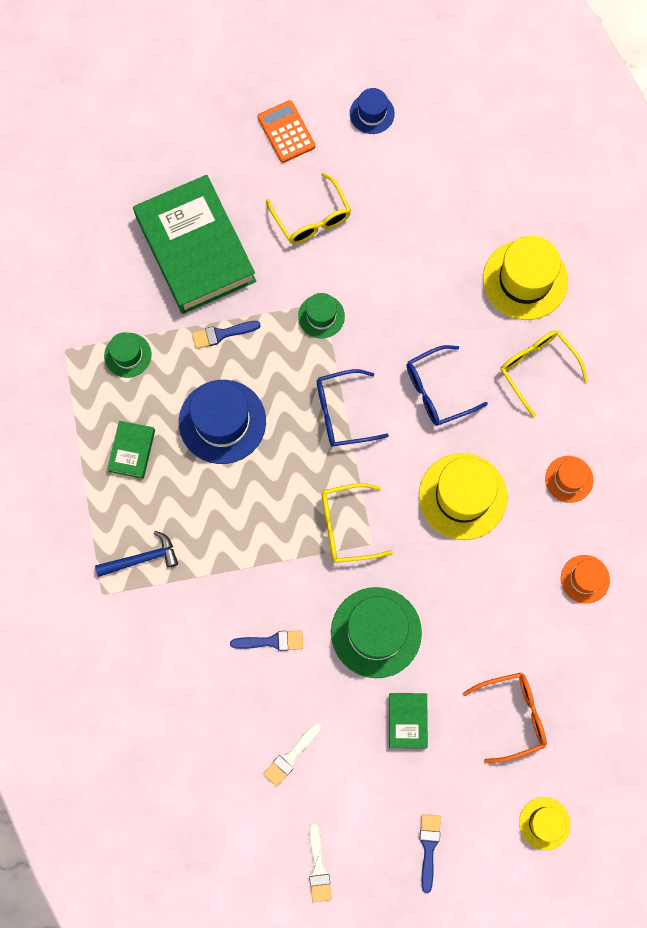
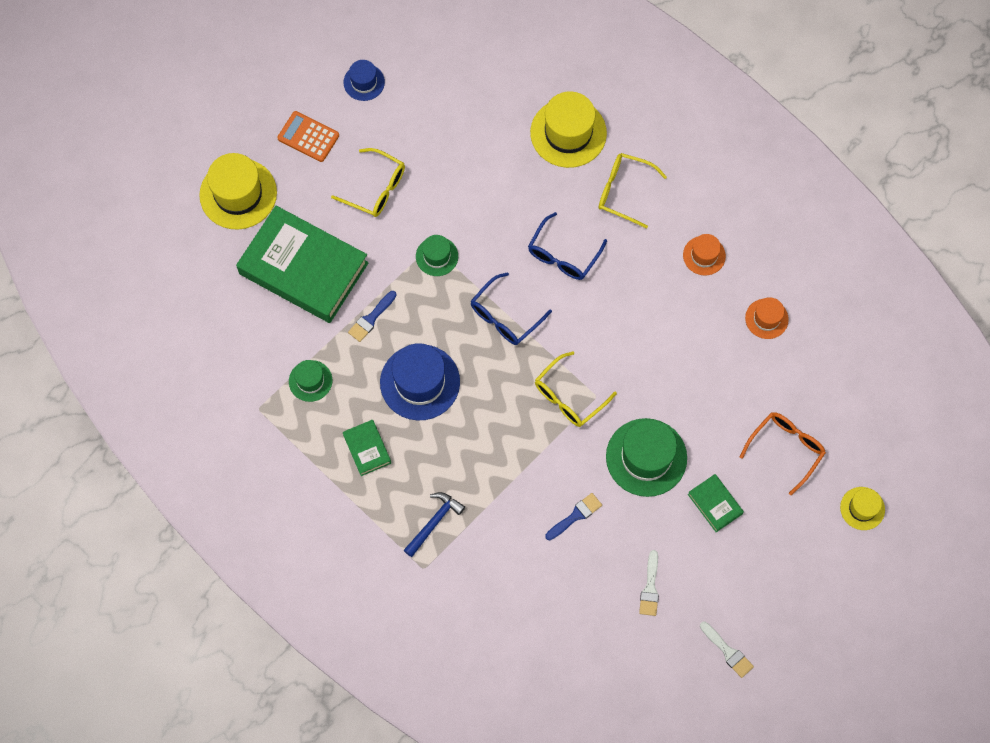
camera: 35 degrees left, 5 degrees down
(428, 847) = (794, 581): blue brush -> none
(462, 496) = (637, 318): yellow hat -> yellow hat (238, 194)

